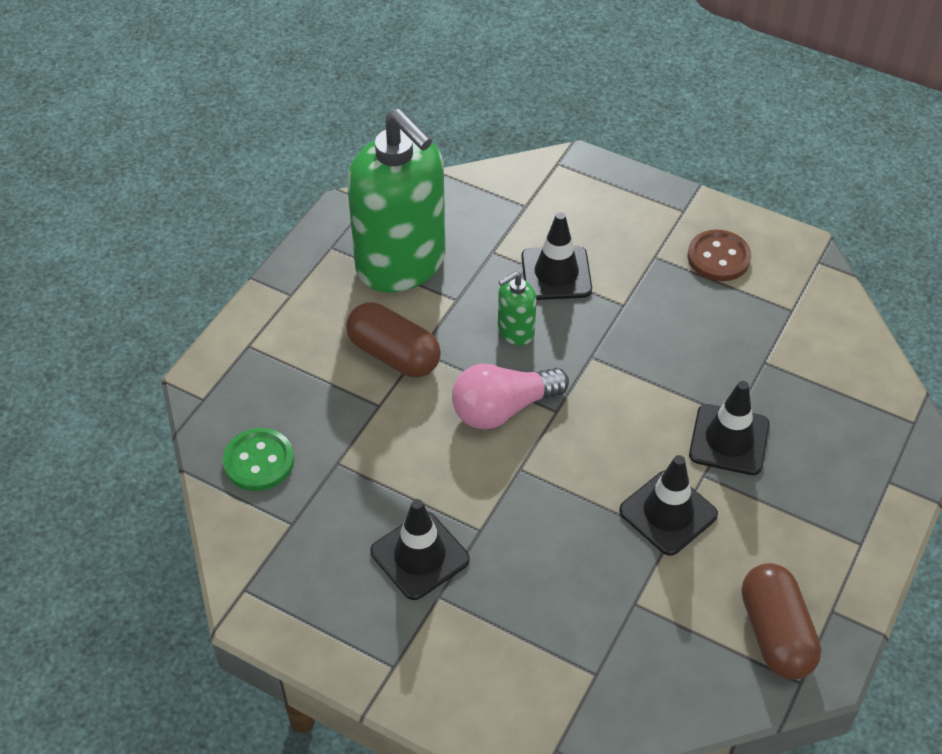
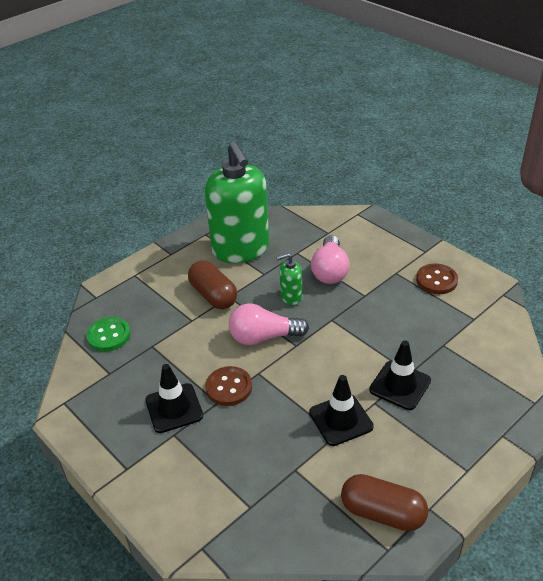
camera: 20 degrees right, 10 degrees down
(487, 502) = (229, 387): none -> brown button
(556, 273) = (330, 271): black traffic cone -> pink light bulb
(775, 633) = (382, 513): brown capsule -> brown capsule turned 75 degrees counterclockwise

